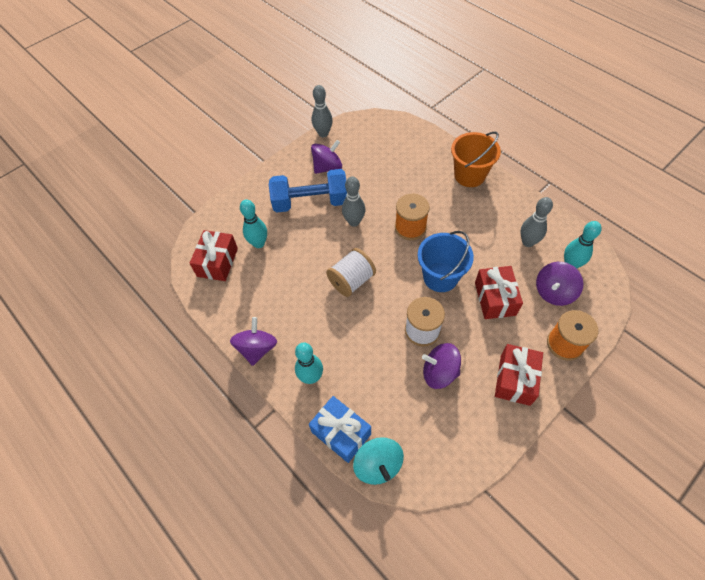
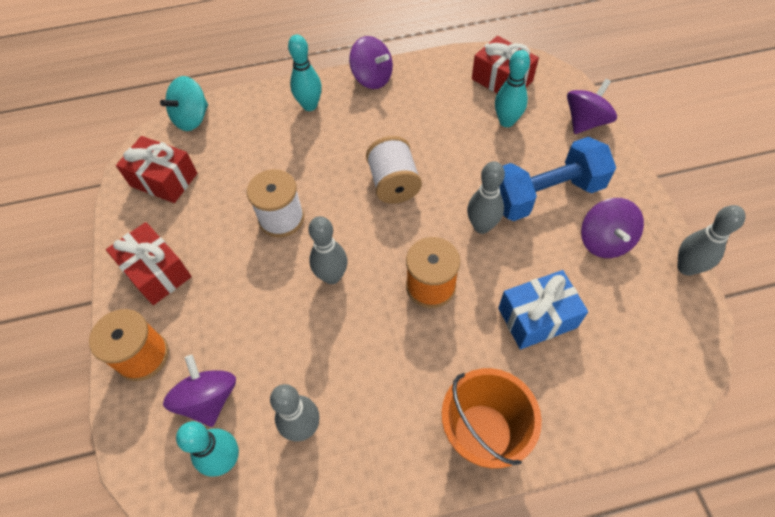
camera: 120 degrees right, 0 degrees up
(310, 202) = (545, 194): blue dumbbell -> blue dumbbell turned 45 degrees clockwise
(341, 433) = (241, 106): blue gift -> blue gift (537, 318)
(378, 465) = (192, 118): turquoise spinning top -> turquoise spinning top turned 60 degrees counterclockwise
(439, 372) = (225, 208): purple spinning top -> purple spinning top (585, 122)
(440, 277) = (332, 276): blue bucket -> grey bowling pin
(495, 299) = (257, 319): red gift -> red gift (164, 180)

